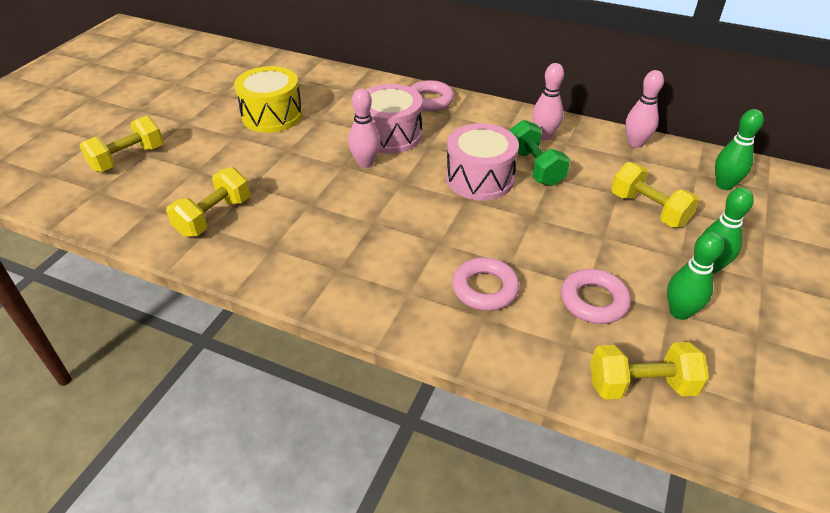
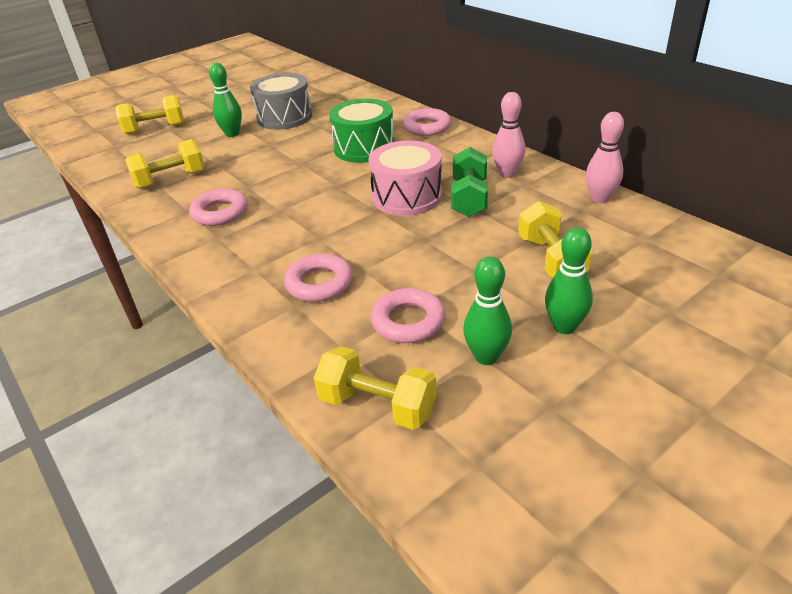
camera: 30 degrees right, 5 degrees down
(272, 115) = (284, 117): yellow drum -> grey drum
(311, 241) = (220, 212): none -> pink ring
(365, 163) = (321, 165): pink bowling pin -> none
(390, 135) = (364, 148): pink drum -> green drum
(724, 185) = (666, 257): green bowling pin -> green bowling pin (232, 134)

